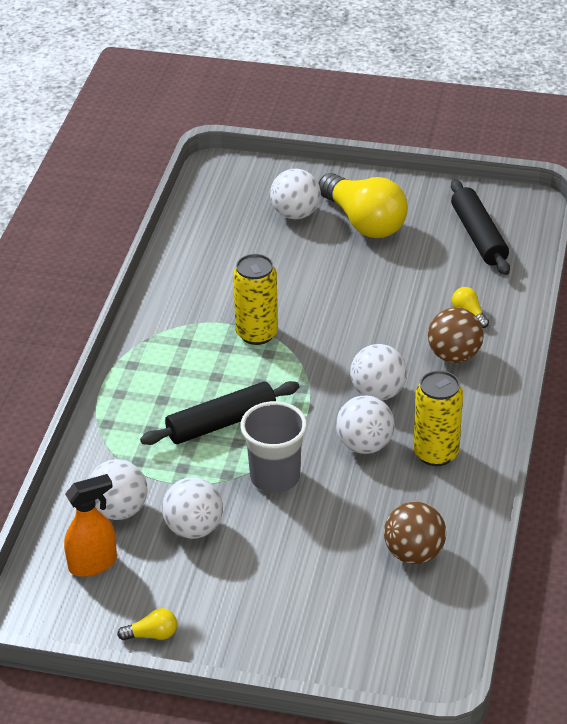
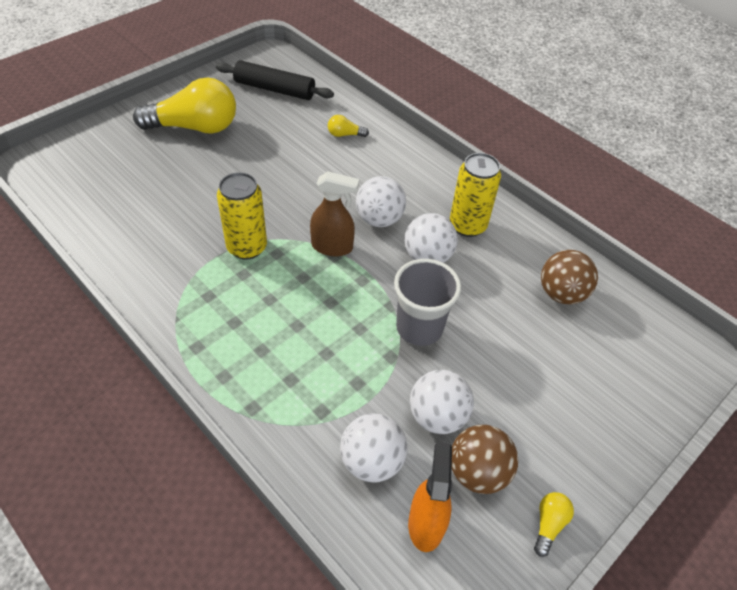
camera: 60 degrees left, 10 degrees up
(221, 423) = (328, 326): black rolling pin -> none
(295, 214) = (141, 153): white ball -> none
(311, 381) = (332, 247): none -> brown spray bottle
(454, 355) = (378, 163): brown ball -> brown ball (477, 472)

